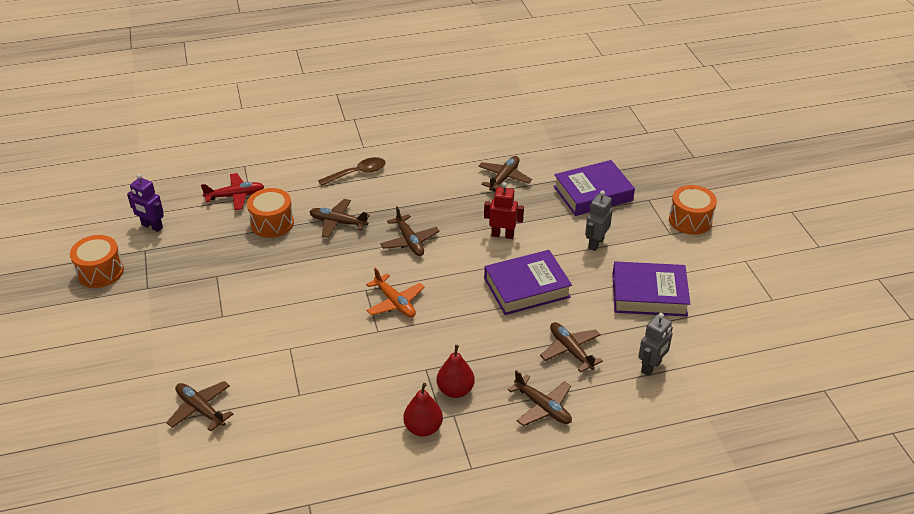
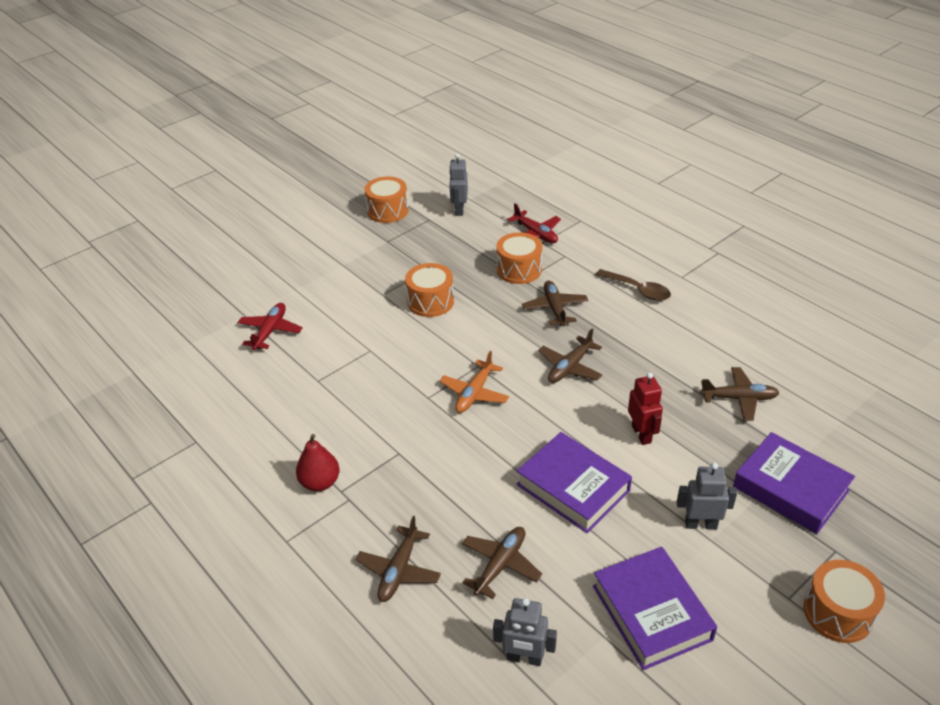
camera: 65 degrees right, 0 degrees up
(152, 226) = (459, 210): purple robot -> grey robot
(200, 409) = (270, 331): brown plane -> red plane
(262, 289) = (430, 301): none -> orange drum
(455, 390) = (383, 487): red pear -> none

